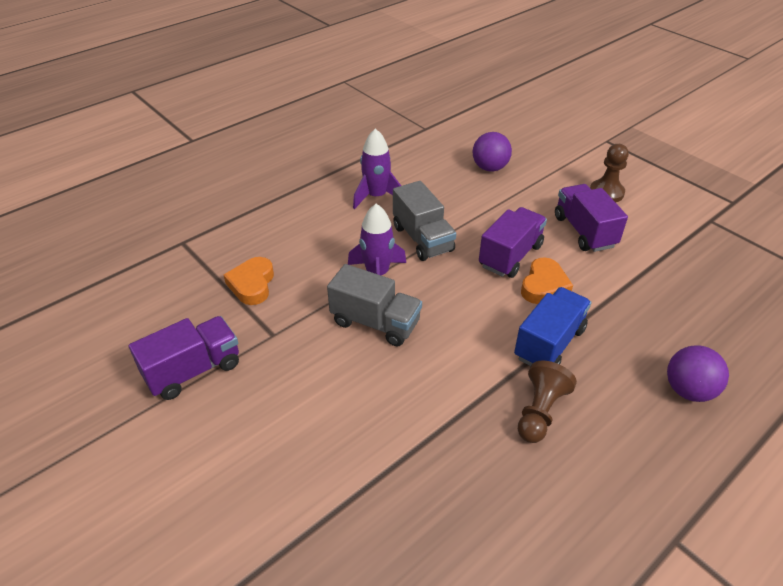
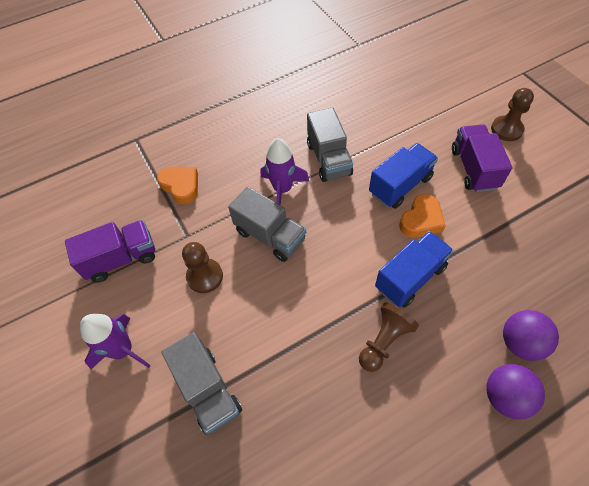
camera: 15 degrees right, 15 degrees up
(252, 284) = (181, 186): orange heart -> orange heart turned 120 degrees clockwise
(306, 375) = (205, 276): none -> brown pawn
(342, 498) = (208, 390): none -> grey truck
(376, 196) = (300, 111): purple rocket -> purple rocket (123, 350)
(490, 168) = (406, 92): purple ball -> purple ball (505, 396)
(510, 256) = (400, 185): purple truck -> blue truck

